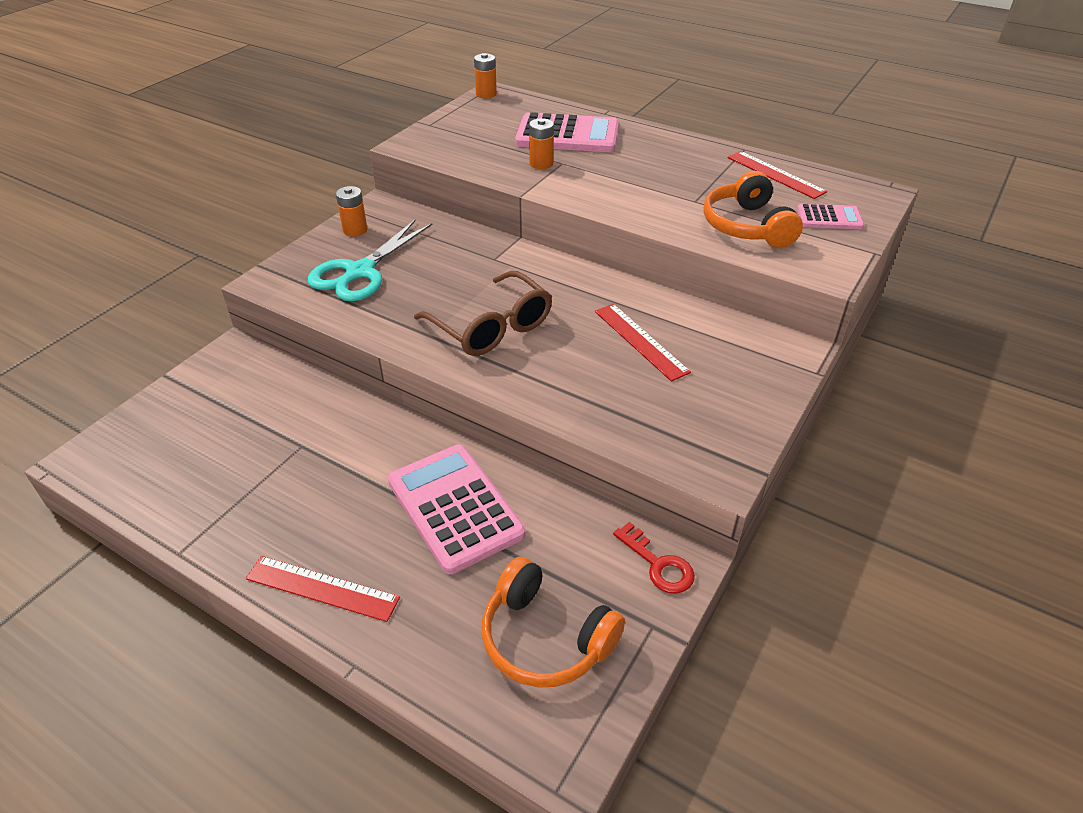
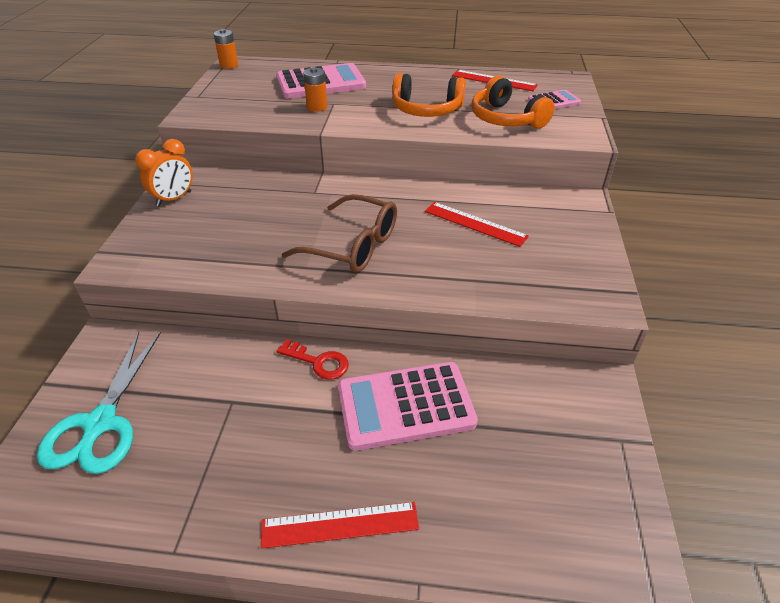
camera: 25 degrees left, 0 degrees up
(355, 230) = (174, 199): orange battery -> orange clock
(360, 272) = (204, 232): turquoise scissors -> turquoise scissors (100, 423)
(455, 508) = (405, 406): pink calculator -> pink calculator turned 45 degrees counterclockwise
(545, 638) = (554, 484): orange headphones -> orange headphones (426, 109)
(658, 564) = (589, 390): red key -> red key (318, 362)

